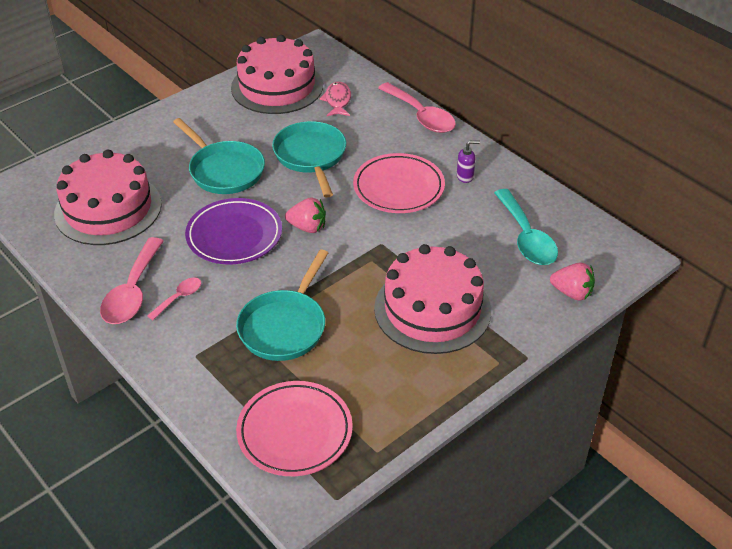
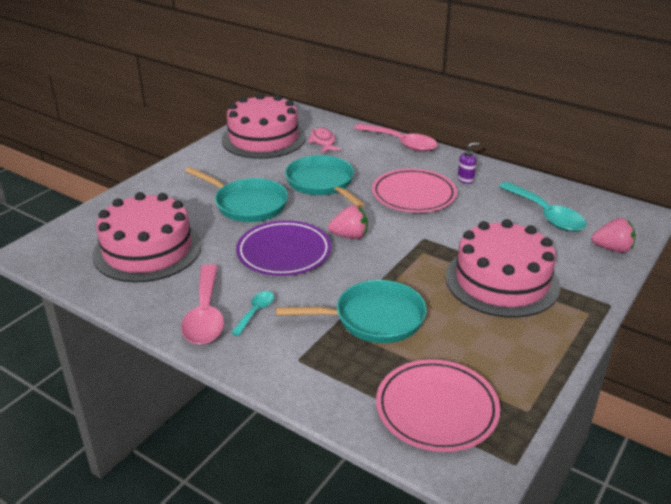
camera: 15 degrees left, 10 degrees down
(179, 298) = (256, 312): pink spoon -> turquoise spoon
(284, 326) = (373, 318): turquoise pan -> turquoise pan turned 105 degrees counterclockwise

